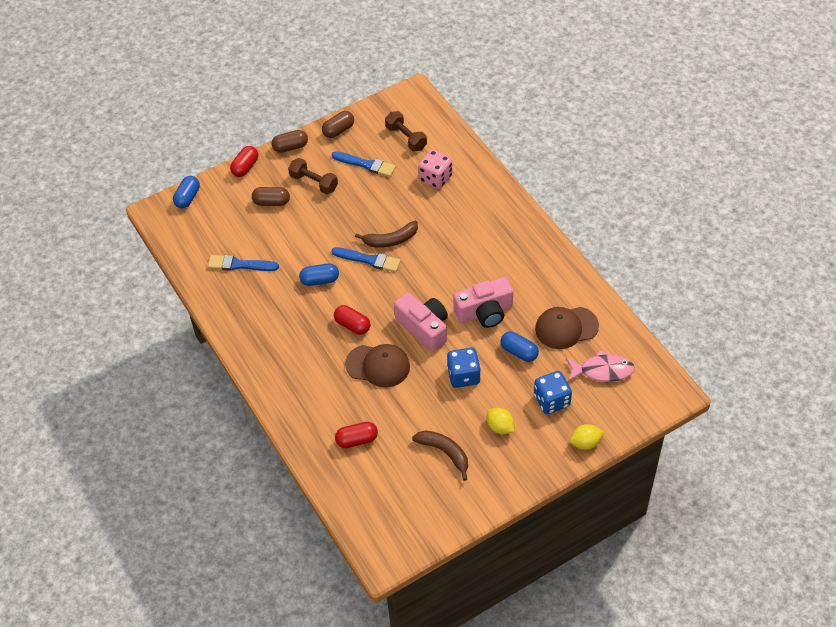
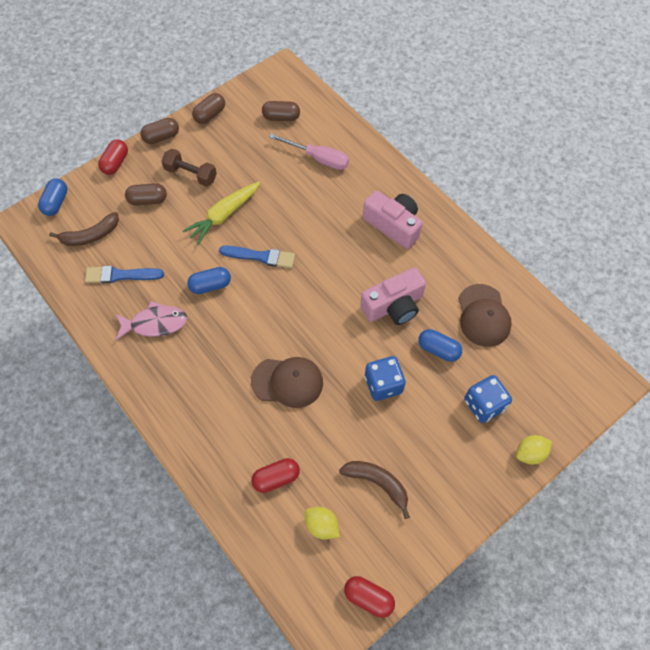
camera: 10 degrees left, 10 degrees up
(340, 221) = (224, 215): none -> yellow carrot
(352, 325) = (253, 336): red capsule -> red capsule (368, 597)
(366, 164) = (243, 150): blue brush -> none
(391, 240) = (281, 232): brown banana -> brown banana (91, 235)
(406, 138) = (281, 117): brown dumbbell -> brown capsule
(424, 328) = (331, 331): pink camera -> pink camera (393, 225)
(435, 178) = (318, 158): pink dice -> pink screwdriver
(500, 427) = (433, 444): yellow lemon -> yellow lemon (322, 525)
(566, 328) = (483, 315): brown cap -> brown cap turned 75 degrees counterclockwise
(602, 370) = (531, 362): pink fish -> pink fish (155, 323)

